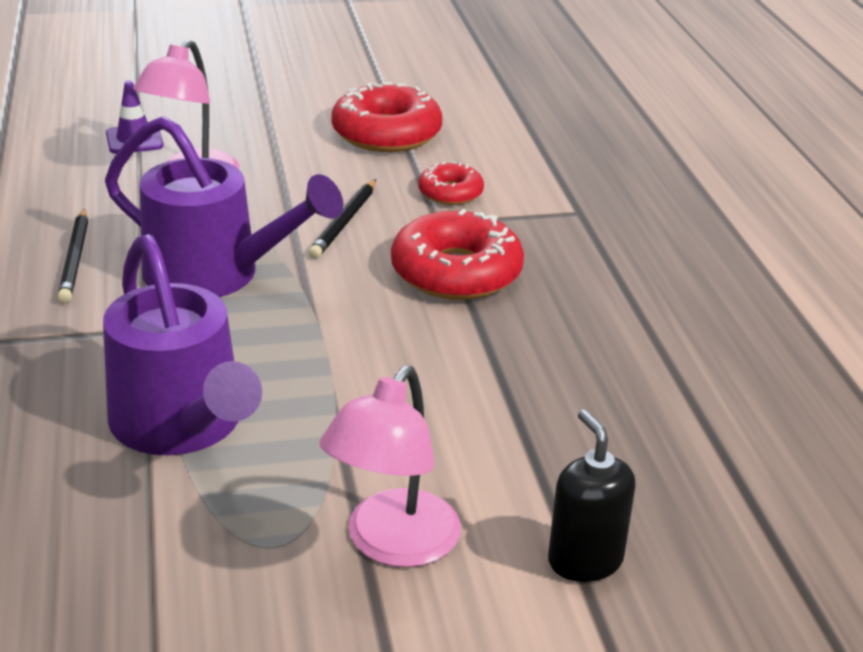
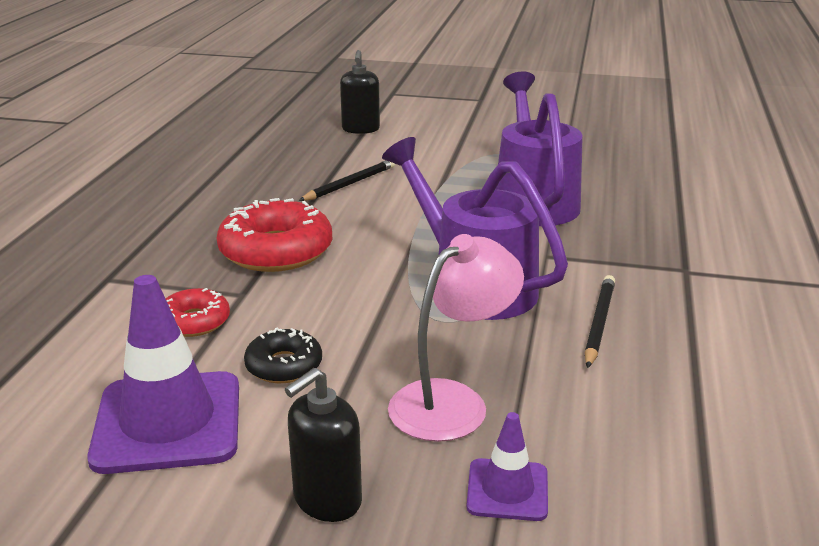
camera: 155 degrees left, 5 degrees down
(247, 119) = (327, 500): none -> black soap dispenser
(341, 176) = (284, 366): none -> black donut
(344, 222) = (326, 311): black pencil -> black pencil (350, 184)
(386, 133) = (168, 422): red donut -> purple traffic cone
(392, 545) = (444, 145): pink lamp -> none

